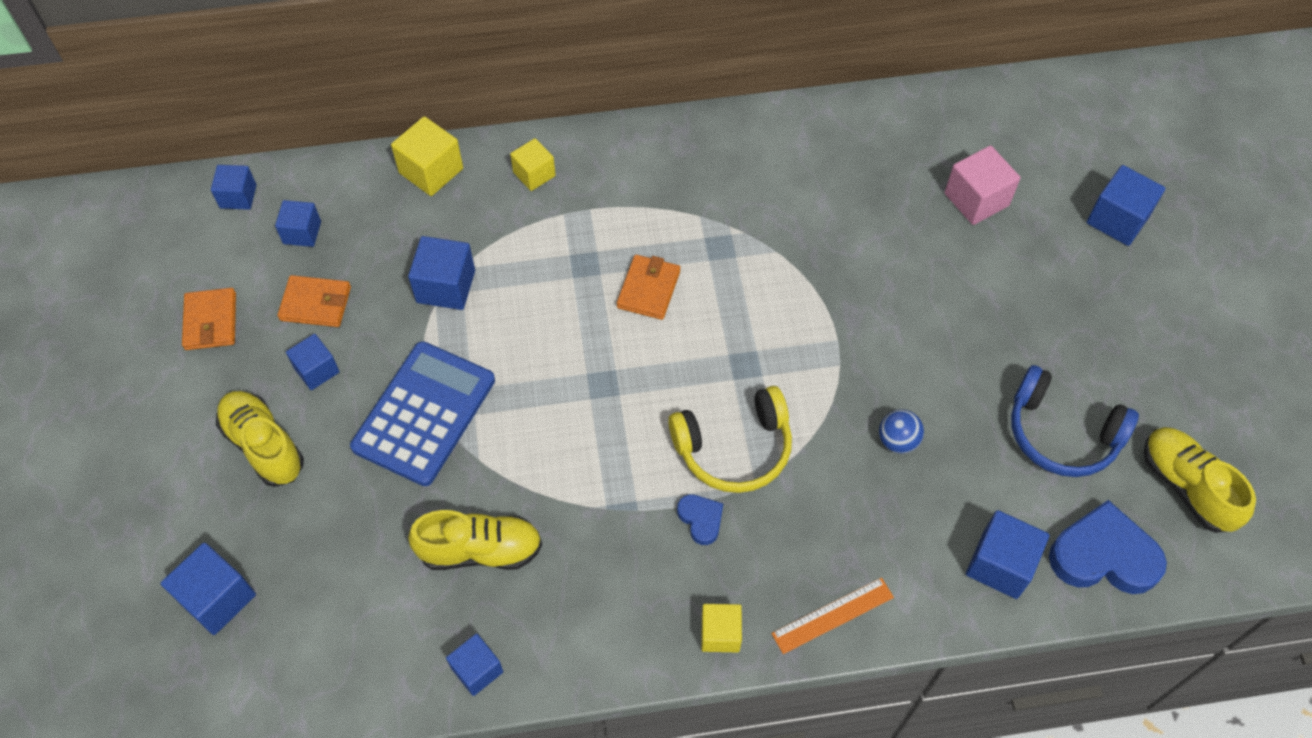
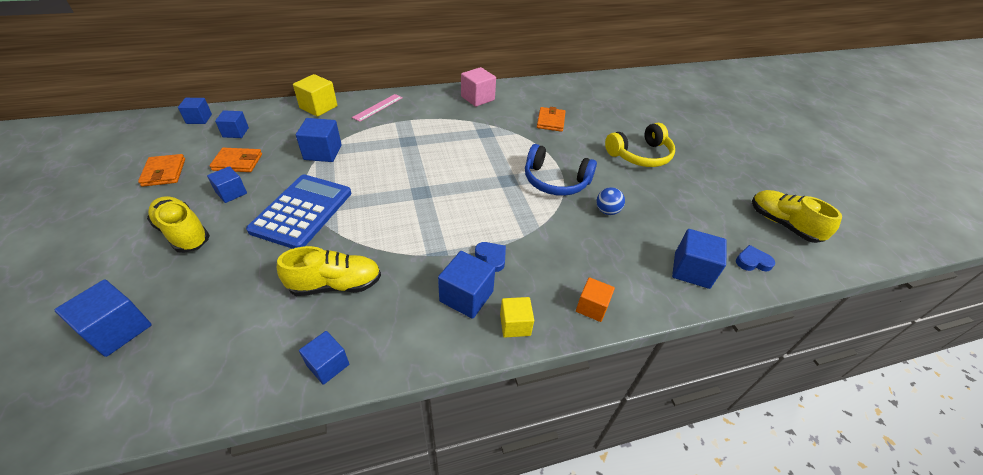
camera: 10 degrees left, 15 degrees down
(534, 174) = (378, 107): yellow cube -> pink ruler
(648, 289) = (446, 150): orange wallet -> orange wallet (550, 121)
(734, 449) = (507, 219): yellow headphones -> yellow headphones (640, 155)
(832, 615) = (592, 307): orange ruler -> orange cube
(976, 199) = (617, 112): pink cube -> pink cube (477, 98)
(1061, 434) = (701, 203): blue headphones -> blue headphones (555, 181)
(1103, 555) = (752, 261): blue heart -> blue heart, size x0.50
(1117, 219) = (690, 118): blue cube -> blue cube (466, 296)

